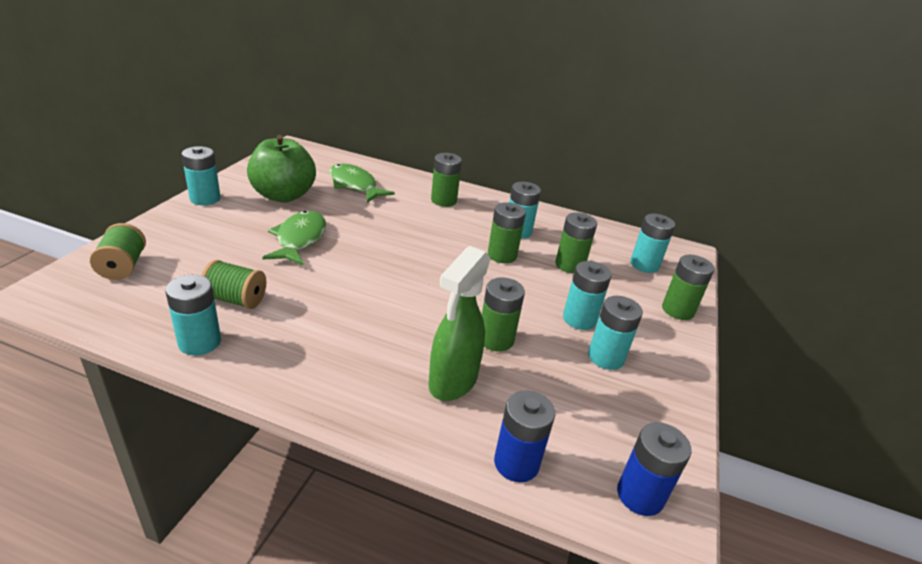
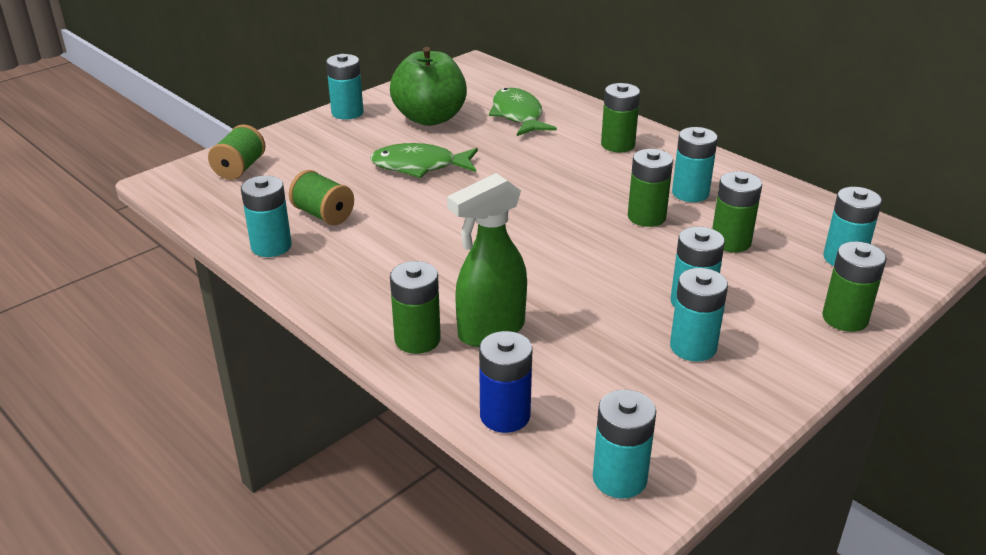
camera: 30 degrees right, 0 degrees up
(299, 239) = (419, 166): green fish -> green fish turned 120 degrees counterclockwise
(495, 339) = (569, 302): green battery -> green battery (417, 339)
(640, 495) = (619, 478): blue battery -> turquoise battery

